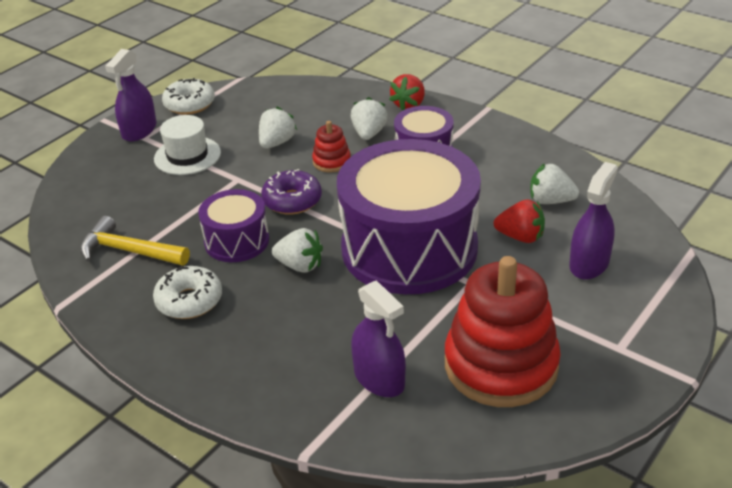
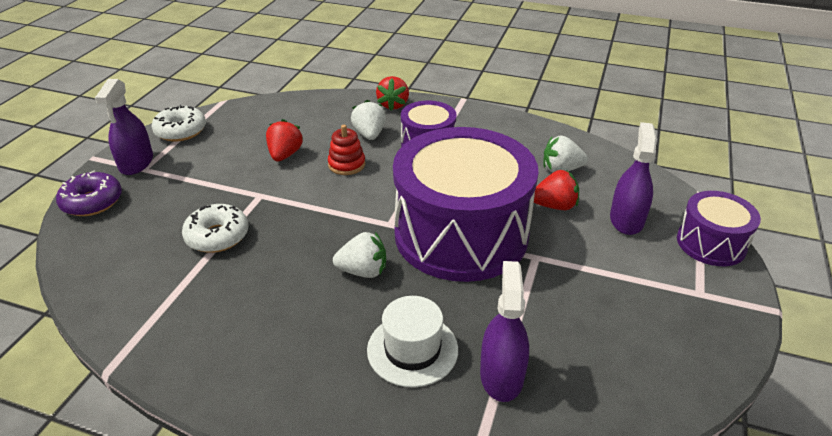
camera: 20 degrees left, 0 degrees up
(129, 251) = (170, 289): yellow hammer -> none
(187, 156) = (198, 180): white hat -> white hat (412, 349)
(189, 301) = (261, 332): white donut -> white donut (217, 236)
(237, 241) = (286, 257): purple drum -> purple drum (711, 243)
(277, 143) = (285, 155): white strawberry -> red strawberry
(292, 200) = (325, 207): purple donut -> purple donut (92, 202)
(379, 378) = (501, 375): purple spray bottle -> purple spray bottle turned 120 degrees counterclockwise
(501, 365) = (608, 334): red stacking toy -> none

